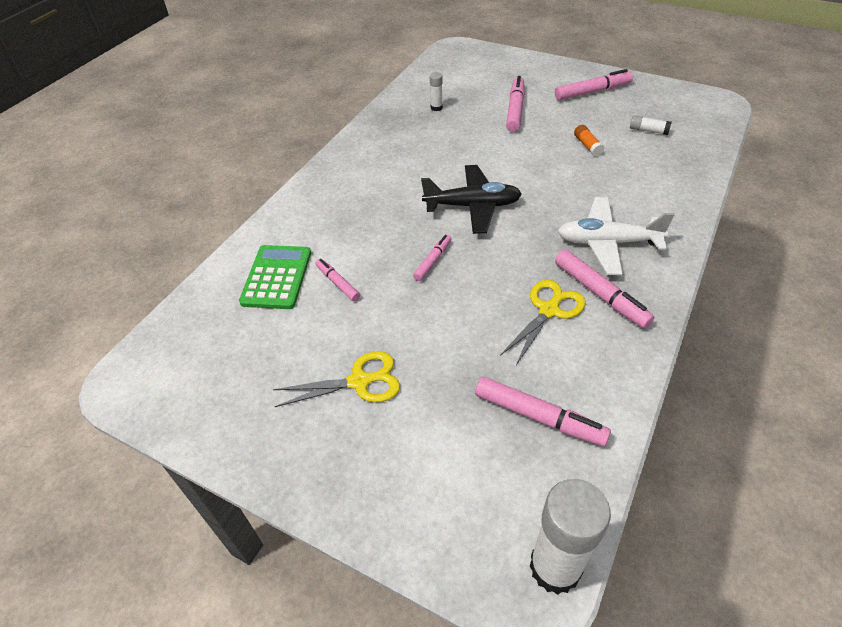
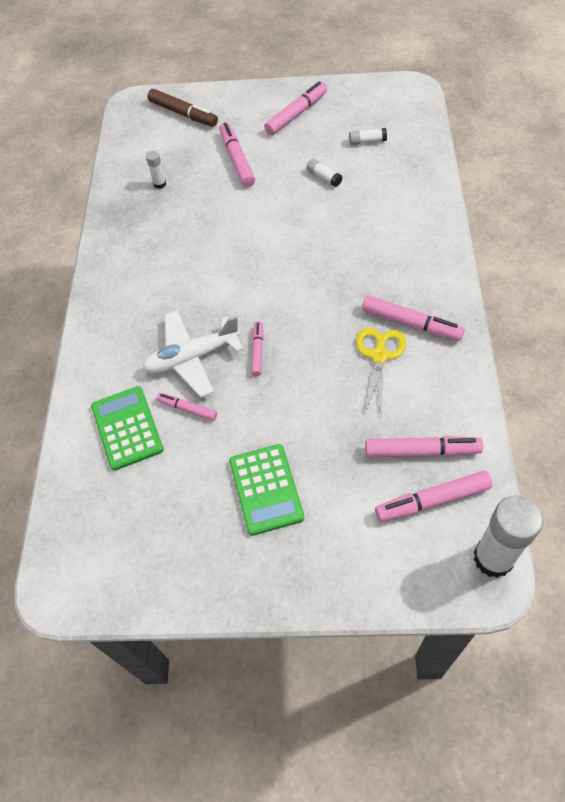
camera: 25 degrees left, 10 degrees up
(359, 381) = (266, 489): yellow scissors -> green calculator
(472, 206) = (259, 281): black plane -> none
(491, 65) = (183, 114): none -> brown marker
(521, 471) = (432, 500): none -> pink marker
(587, 146) = (324, 177): orange glue stick -> white glue stick
(607, 242) = (392, 272): white plane -> white plane (192, 358)

